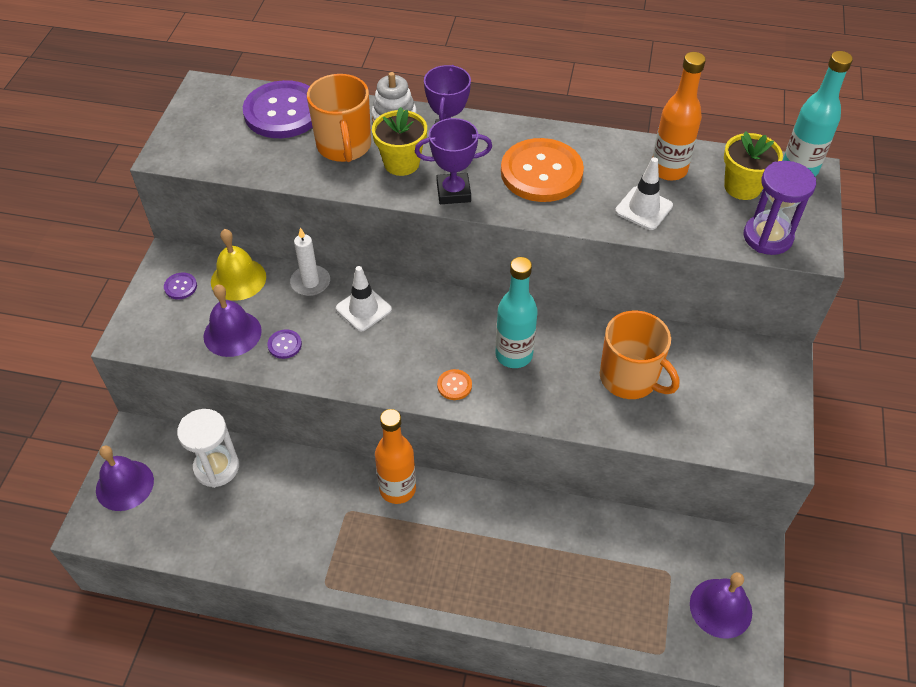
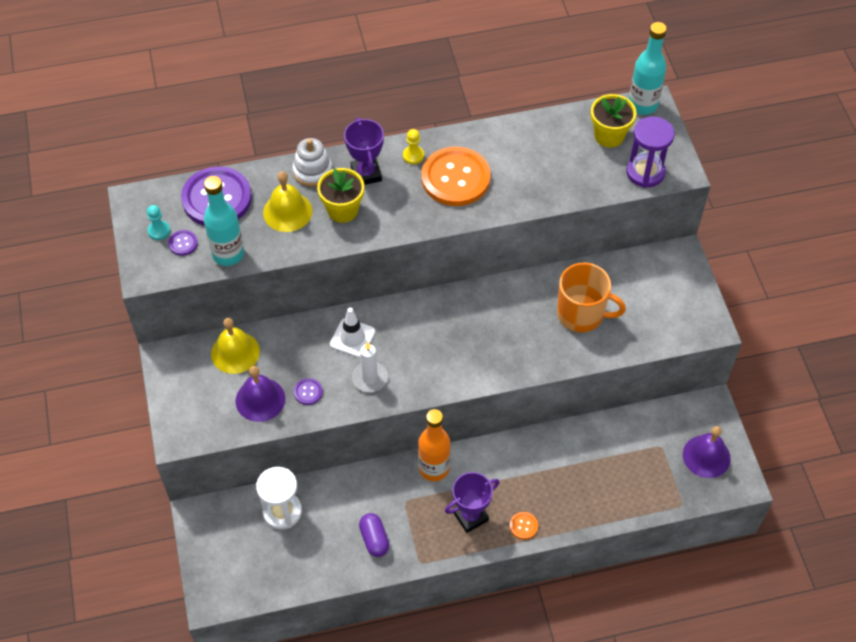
camera: 25 degrees left, 5 degrees up
(124, 485) = (216, 556): purple bell -> none
(180, 287) = (191, 377): purple button -> purple button (183, 243)
(207, 122) = (159, 231): none -> turquoise pawn
(291, 537) = (374, 539): none -> purple capsule
(310, 282) = (296, 332): white candle -> white candle (370, 378)
(344, 146) = (287, 211): orange mug -> yellow bell
(453, 192) = (398, 220): purple trophy -> purple trophy (470, 516)
(454, 385) = (457, 372): orange button -> orange button (523, 526)
(508, 137) = (413, 156): none -> yellow pawn
(514, 355) = (488, 329): turquoise bottle -> turquoise bottle (228, 254)
(643, 208) = (547, 181): white traffic cone -> none
(668, 170) = (549, 140): orange bottle -> none

